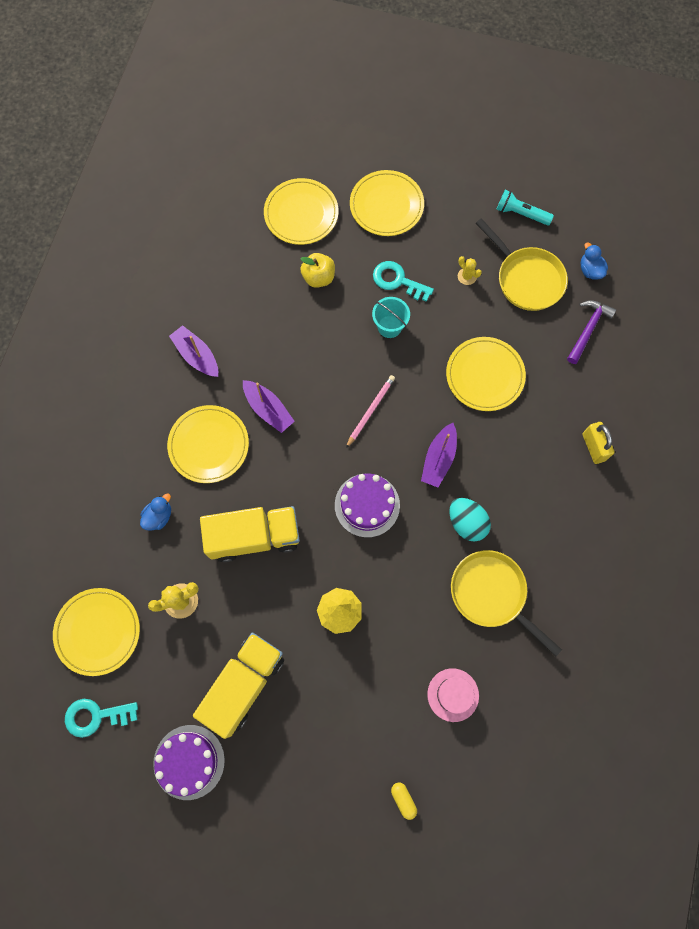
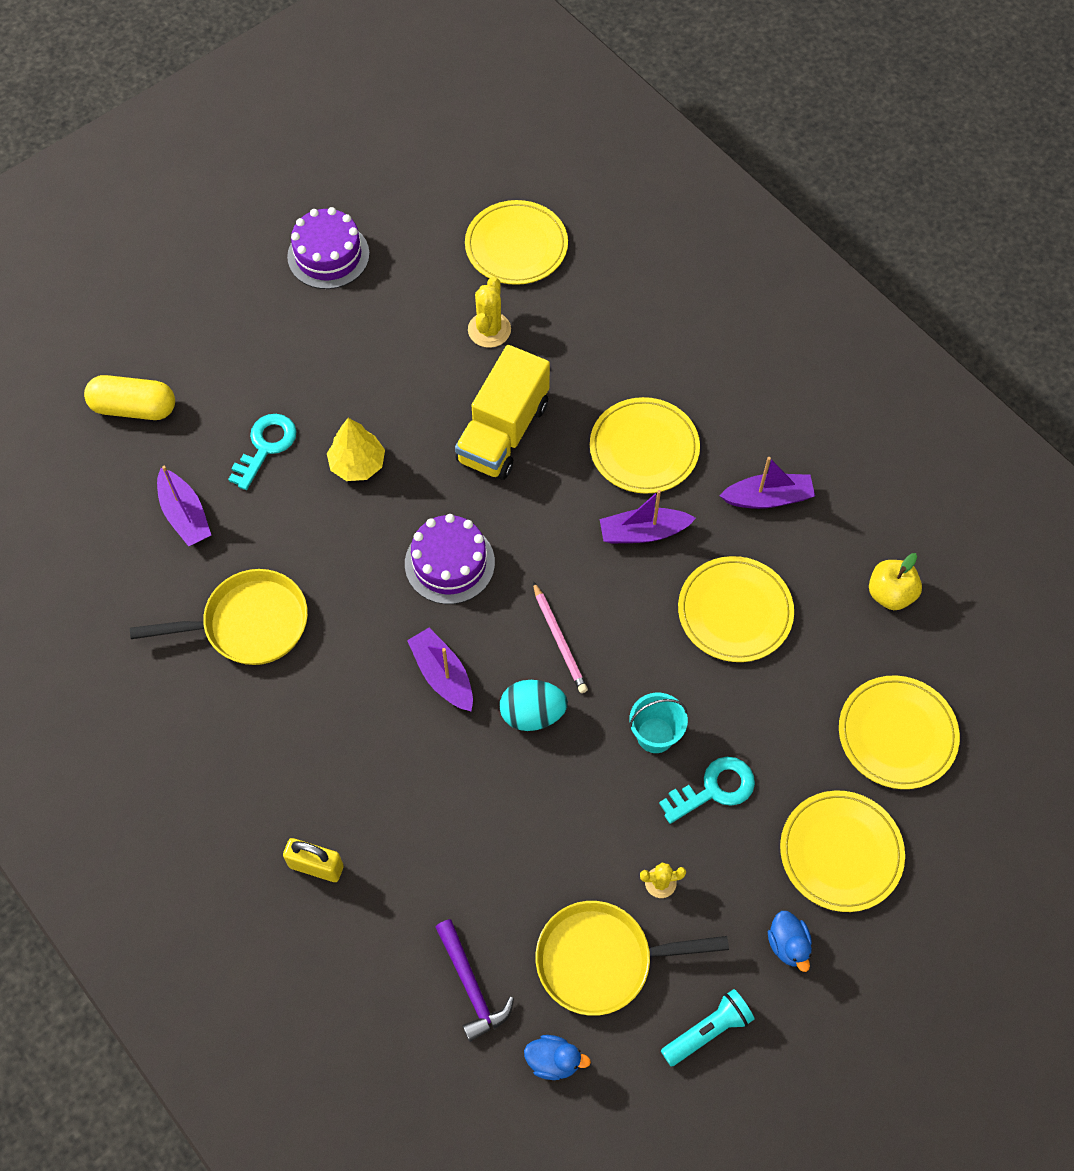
camera: 125 degrees right, 10 degrees down
(96, 716) = (435, 205): turquoise key -> turquoise key (266, 446)
(159, 516) = (596, 358): blue duck -> blue duck (788, 945)
(244, 684) = (359, 338): yellow truck -> none
(318, 277) = (784, 695): yellow apple -> yellow apple (890, 594)
(403, 800) = (134, 408): yellow capsule -> yellow capsule, size x2.04
(453, 695) = (185, 515): pink hat -> purple boat
(467, 523) = (345, 653): turquoise egg -> turquoise egg (532, 714)
(485, 375) = (506, 804): yellow plate -> yellow plate (735, 611)

